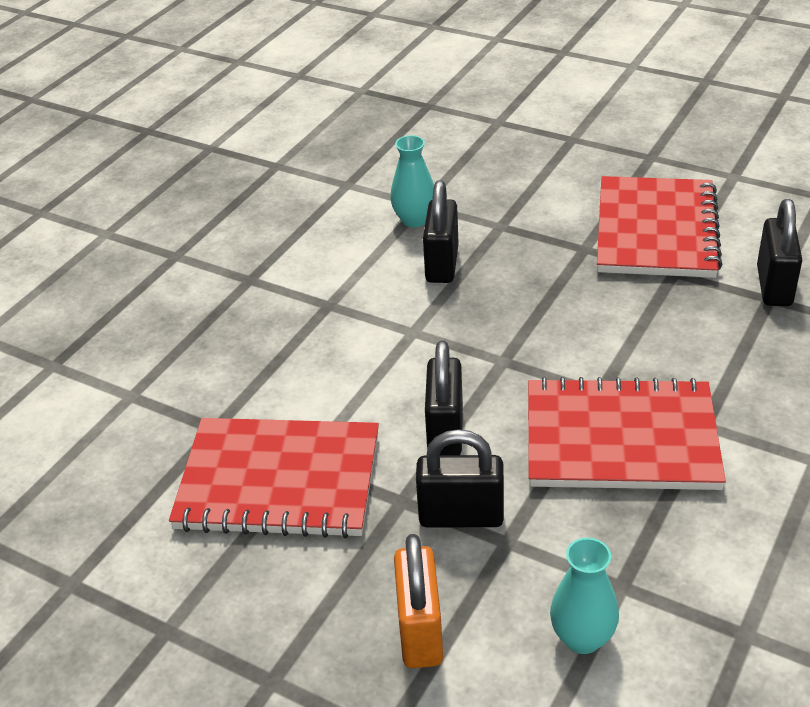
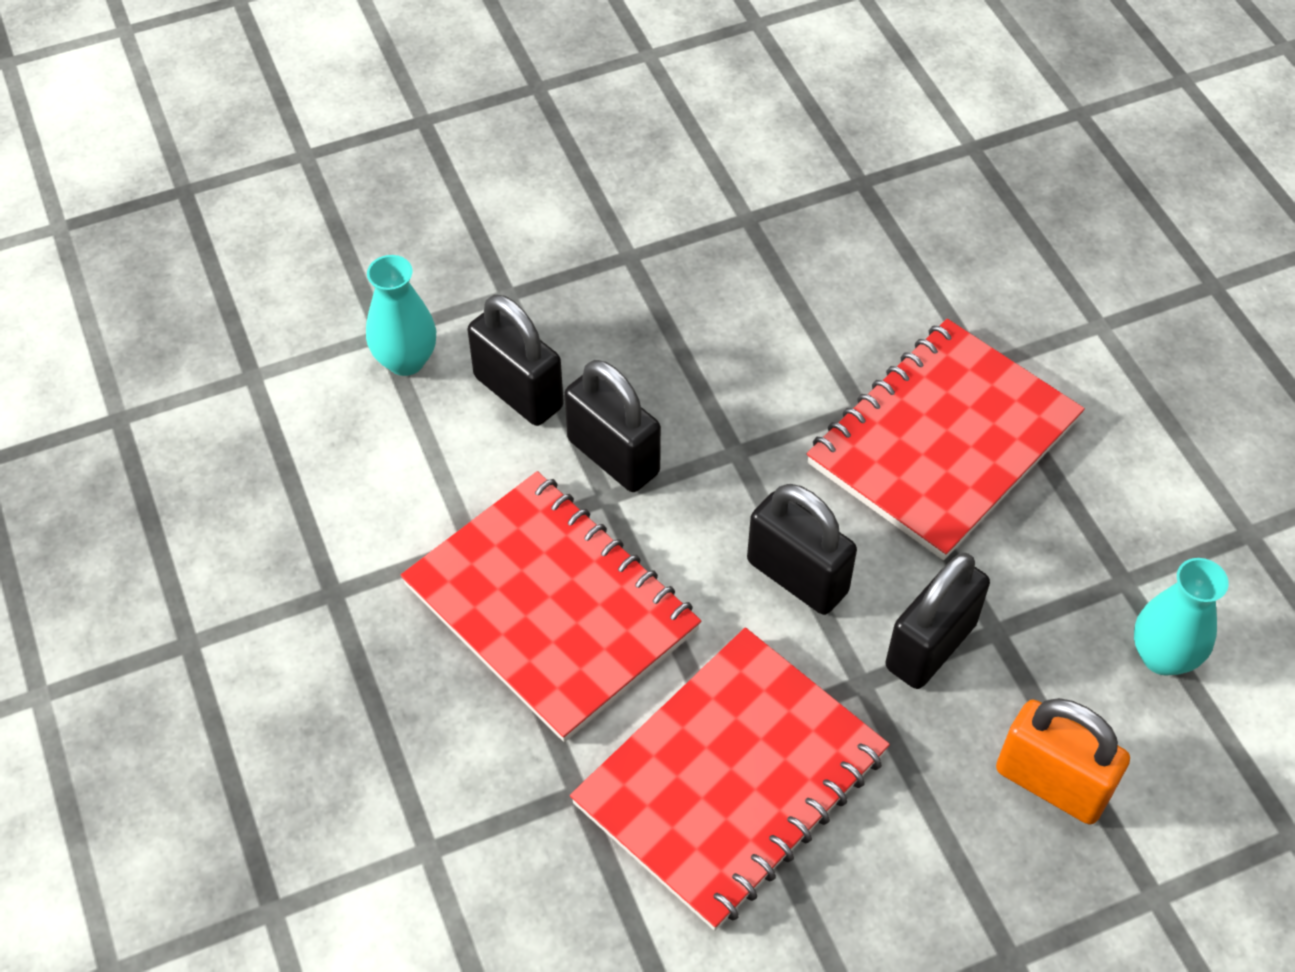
camera: 55 degrees left, 15 degrees up
(656, 231) = (667, 179): red notebook -> red notebook (551, 607)
(774, 286) = (849, 164): black padlock -> black padlock (613, 456)

